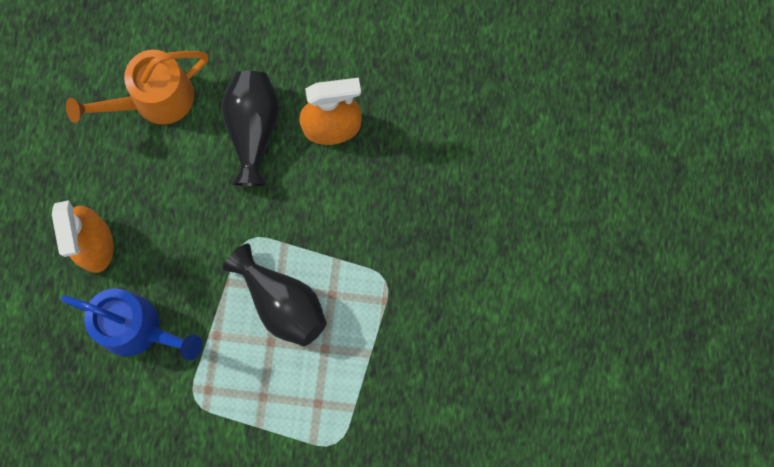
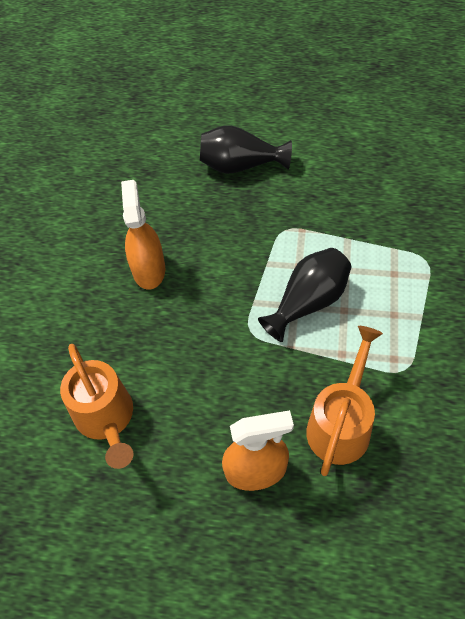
camera: 85 degrees left, 20 degrees down
(138, 328) = (341, 423): blue watering can -> orange watering can
(253, 130) = (146, 330): black vase -> black vase (240, 166)

